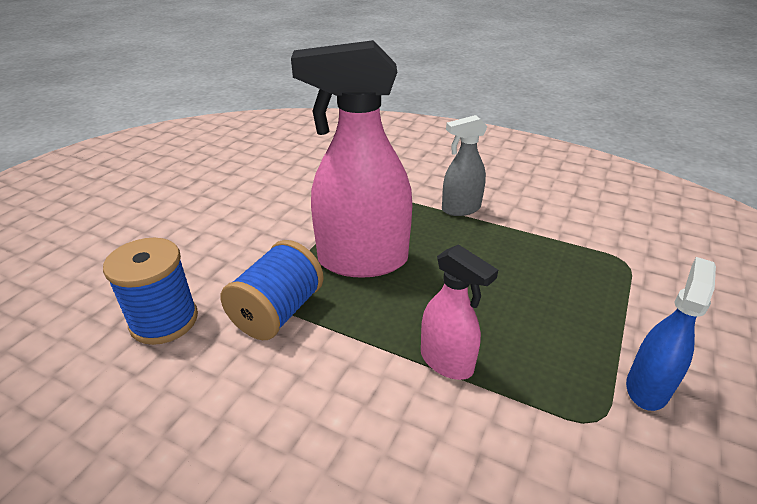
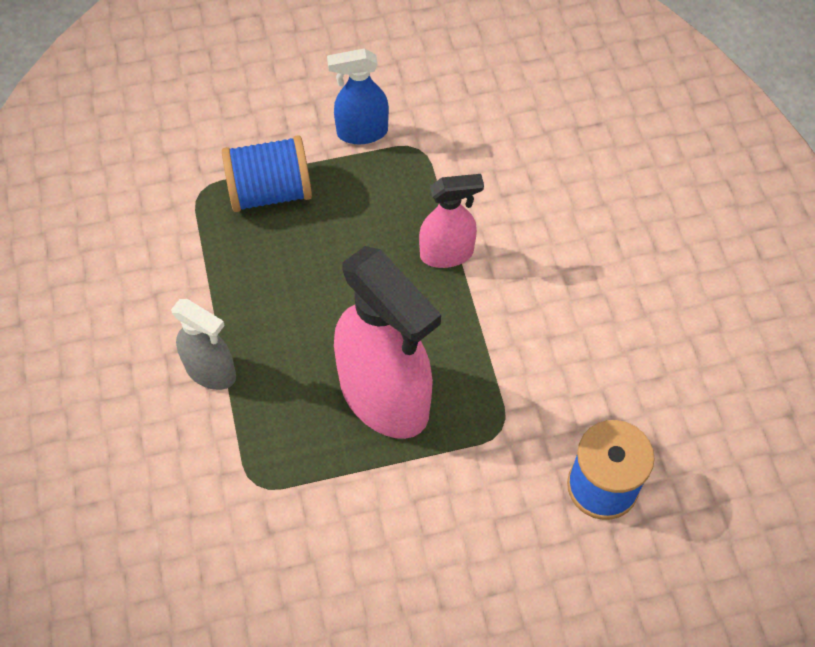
camera: 130 degrees left, 25 degrees up
(278, 312) = (510, 407): blue spool -> blue spool (270, 191)
(447, 362) = (447, 253): pink spray bottle -> pink spray bottle turned 75 degrees clockwise

